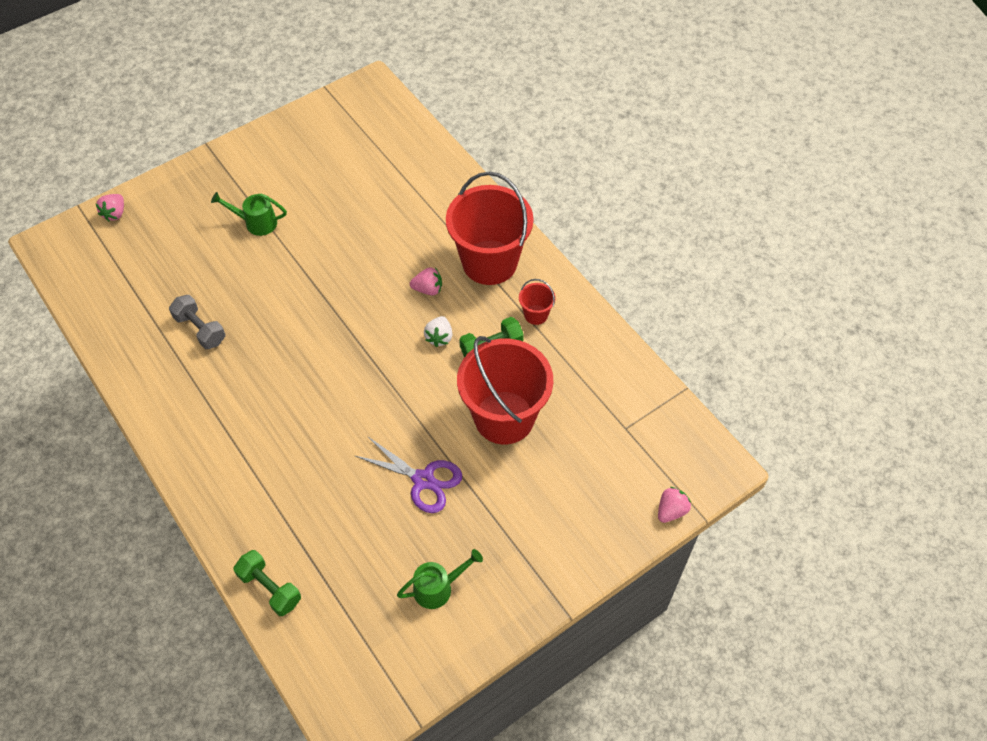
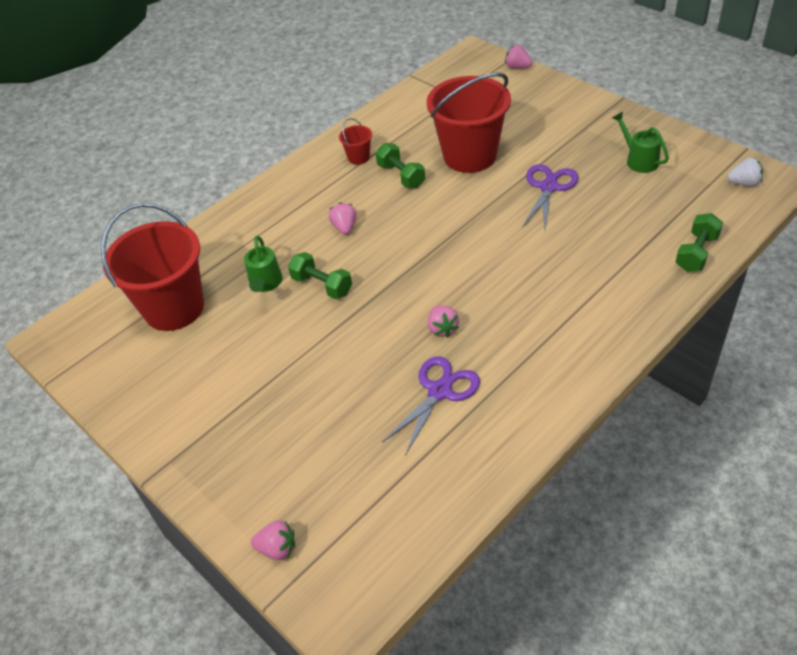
camera: 95 degrees left, 10 degrees down
(200, 329) = (439, 391): grey dumbbell -> purple scissors
(256, 223) = (276, 386): green watering can -> green watering can (265, 284)
(266, 344) = (442, 329): none -> pink strawberry
(356, 263) = (322, 285): none -> green dumbbell
(439, 337) = (399, 209): white strawberry -> white strawberry (744, 183)
(489, 262) = (304, 195): red bucket -> red bucket (174, 308)

